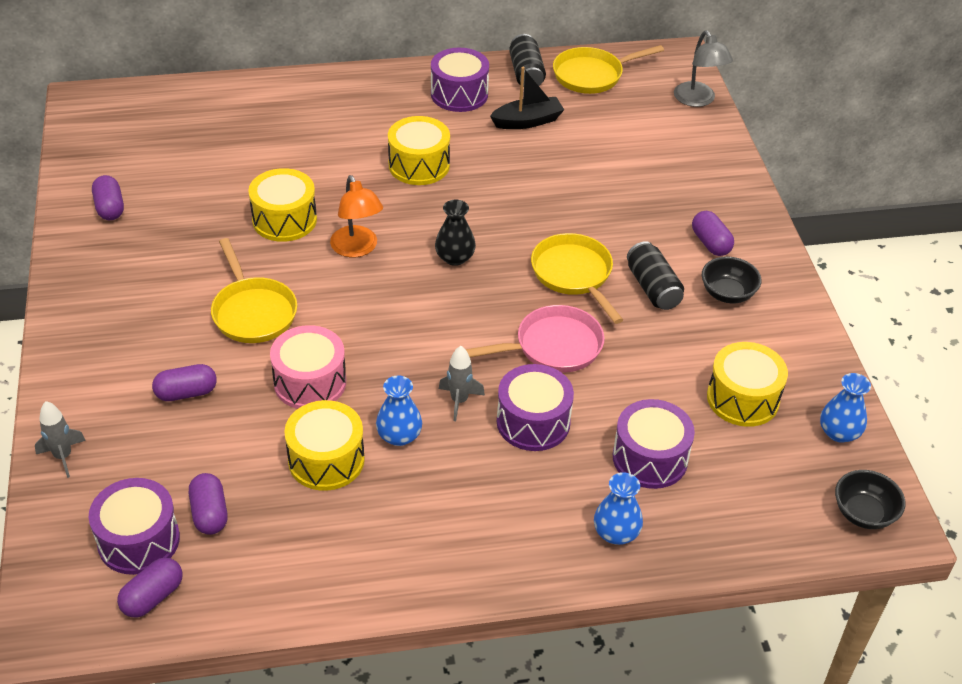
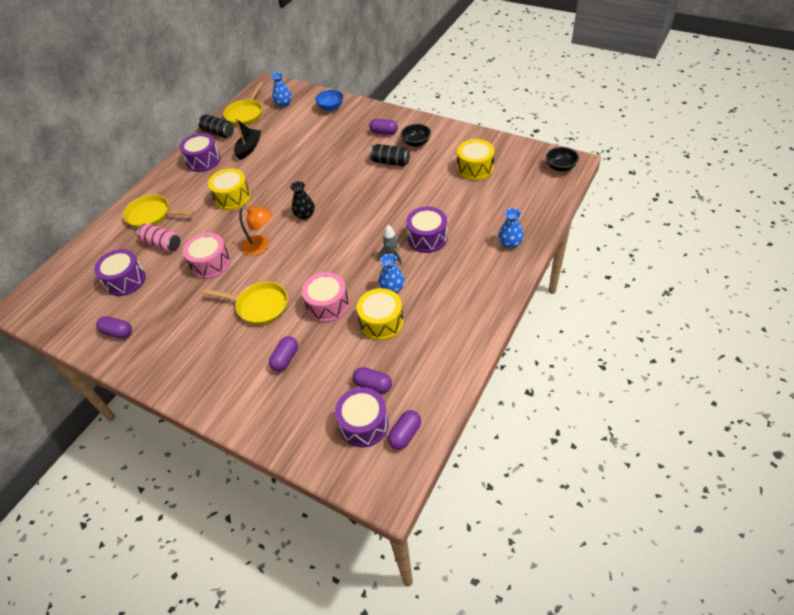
camera: 45 degrees left, 5 degrees up
(63, 456) = (276, 434): grey rocket -> none
(153, 597) = (405, 434): purple capsule -> purple capsule turned 45 degrees clockwise
(279, 153) = (162, 244): none -> pink can
(284, 220) = (211, 264): yellow drum -> pink drum
(553, 347) = (391, 210): pink pan -> none
(574, 275) = (357, 182): yellow pan -> yellow pan (152, 215)
(650, 458) = (480, 212): purple drum -> purple drum (125, 280)
(698, 100) = (300, 92): grey lamp -> none
(701, 152) = (331, 107): none -> blue bowl
(839, 432) = (516, 152): blue vase -> blue vase (283, 104)

